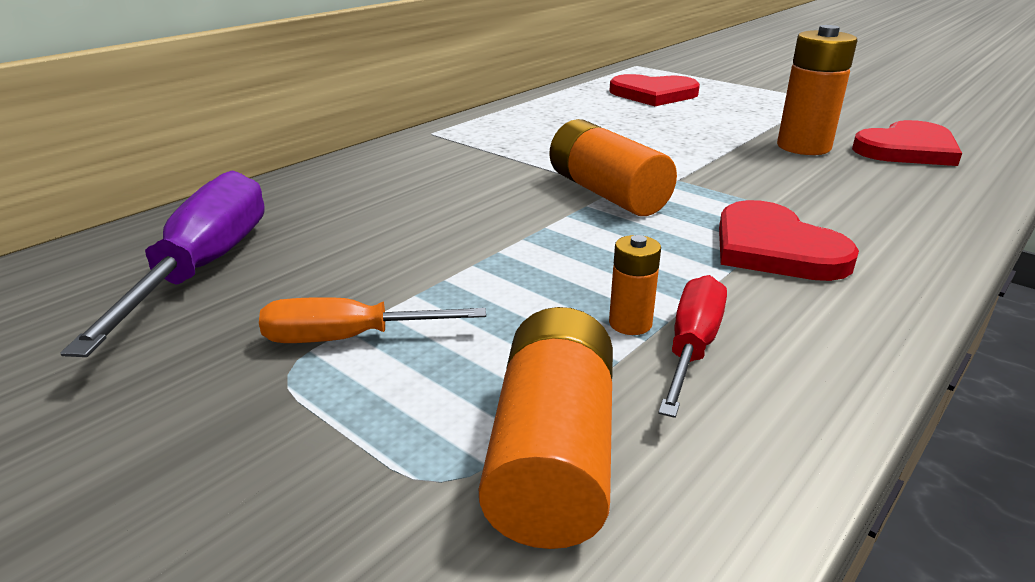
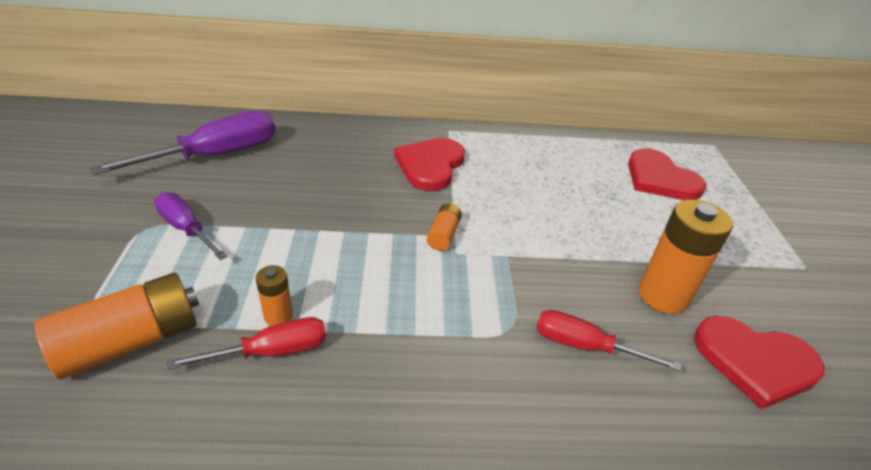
camera: 45 degrees right, 10 degrees up
(349, 338) = (187, 229): orange screwdriver -> purple screwdriver
(606, 193) = (443, 235): orange battery -> orange battery, size x0.51
(775, 248) = (443, 343): red heart -> red heart (430, 166)
(838, 193) = (585, 346): none -> red screwdriver

